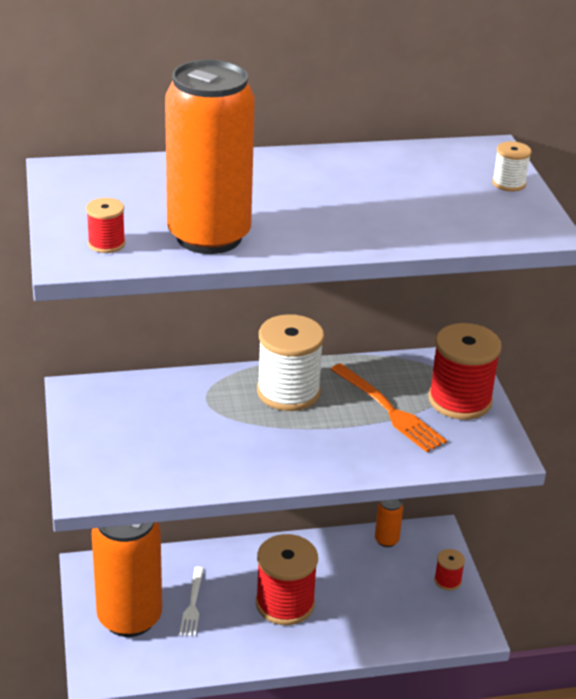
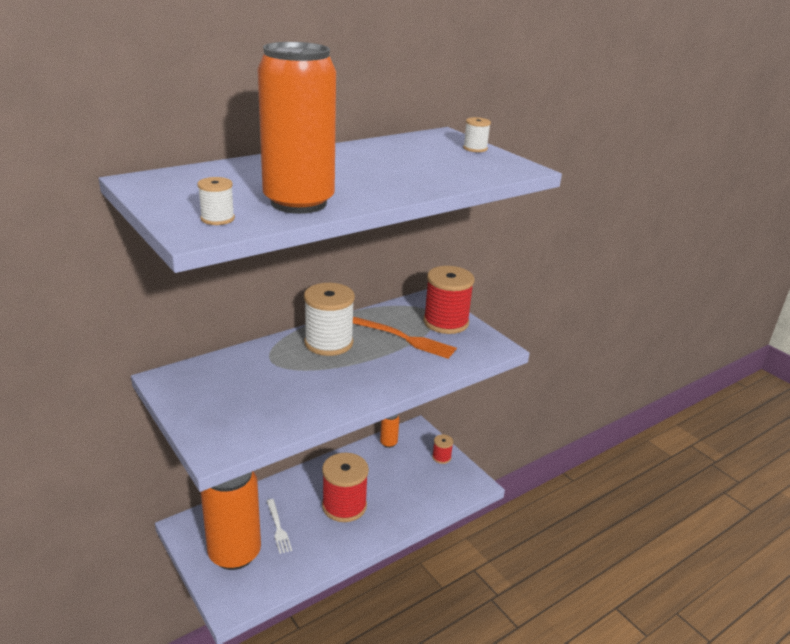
camera: 25 degrees left, 5 degrees down
(106, 243) = (217, 219): red spool -> white spool

